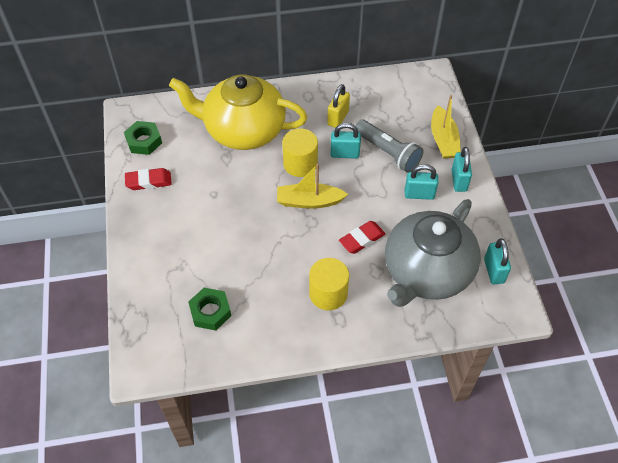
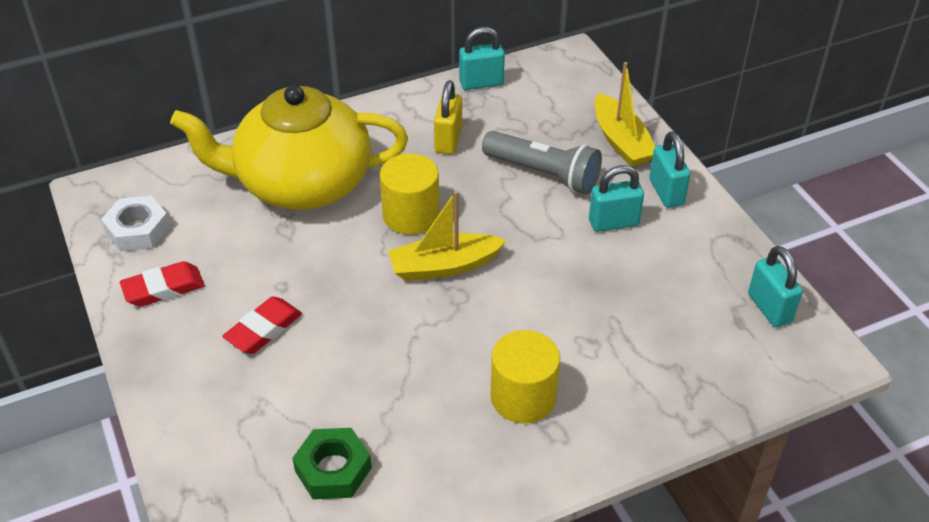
camera: 15 degrees left, 10 degrees down
(144, 141) = (137, 230): green nut -> white nut
(344, 154) = (476, 188): turquoise padlock -> turquoise padlock (481, 83)
(362, 239) = (548, 305): red eraser -> red eraser (263, 329)
(426, 272) = (668, 331): grey teapot -> none

